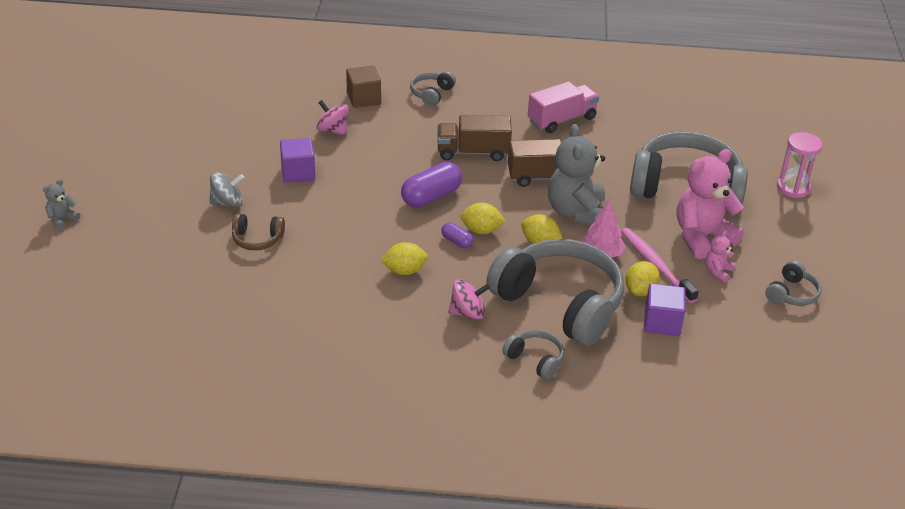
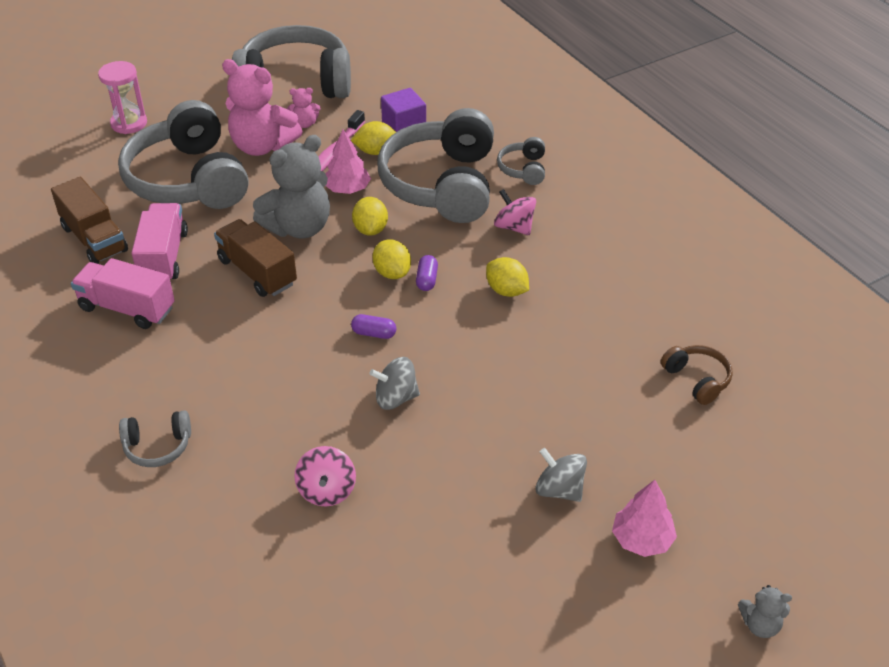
camera: 125 degrees left, 5 degrees up
(159, 212) = (642, 540): none -> pink tree
(257, 239) = (585, 421): brown headphones -> brown headphones (697, 379)
(298, 173) = (442, 465): purple cube -> none
(363, 98) = (225, 507): brown cube -> none
(367, 180) = (395, 398): none -> grey spinning top
(431, 197) = (374, 333): purple capsule -> purple capsule, size x0.51
(473, 152) = (259, 344): brown truck -> brown truck (94, 239)
(601, 148) = (164, 257): none -> pink truck
(791, 293) = (295, 83): grey headphones -> grey headphones, size x2.32

